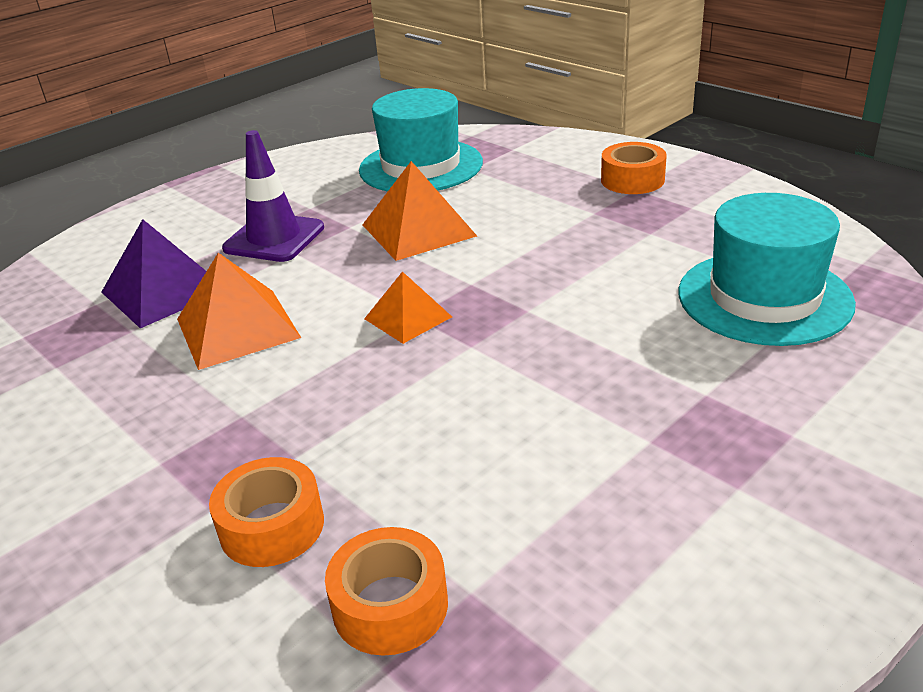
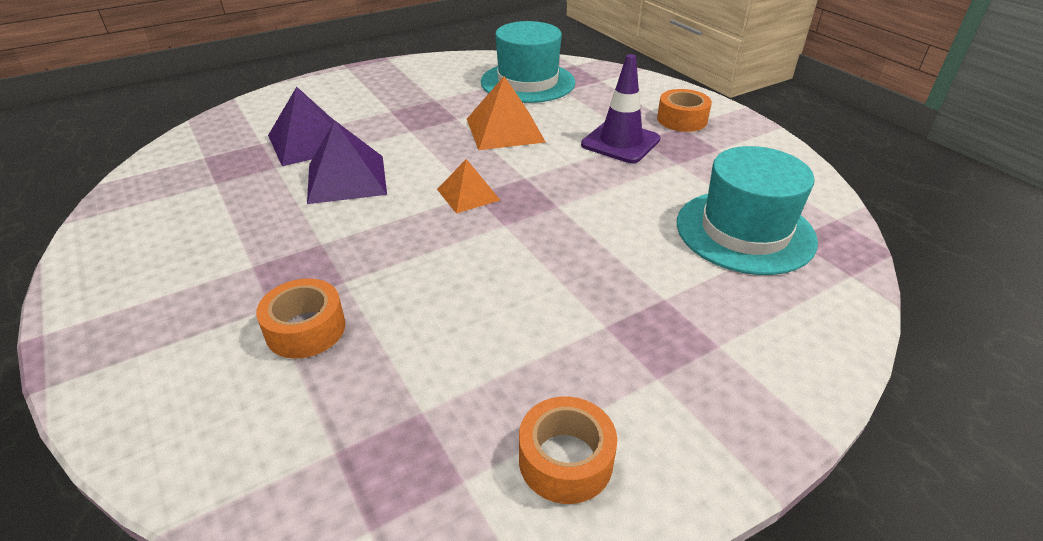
camera: 10 degrees right, 5 degrees up
(237, 327) = (347, 178): orange pyramid -> purple pyramid
(274, 238) = (400, 118): purple traffic cone -> purple traffic cone (620, 142)
(390, 605) = (360, 407): orange tape -> orange tape (565, 460)

